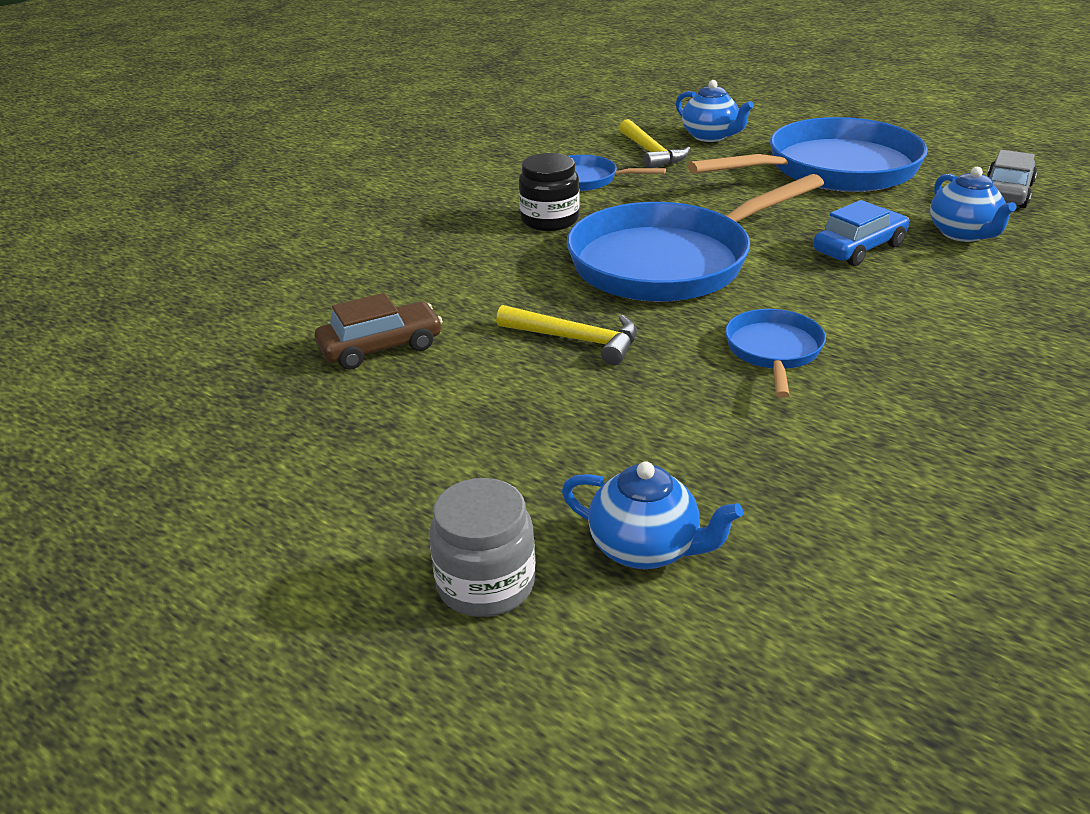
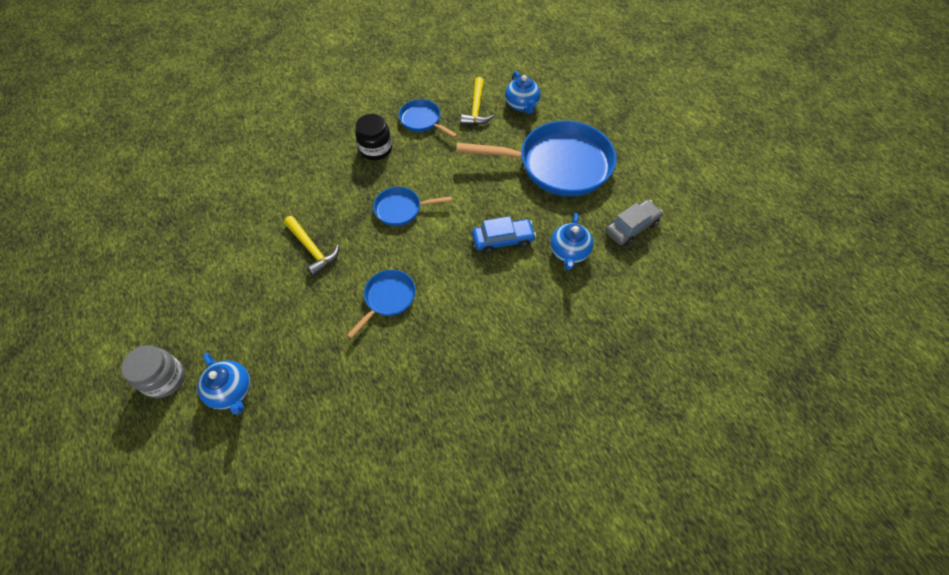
camera: 25 degrees right, 25 degrees up
(381, 348) = (231, 216): brown car -> none
(668, 262) = (401, 209): blue pan -> blue pan, size x0.48

